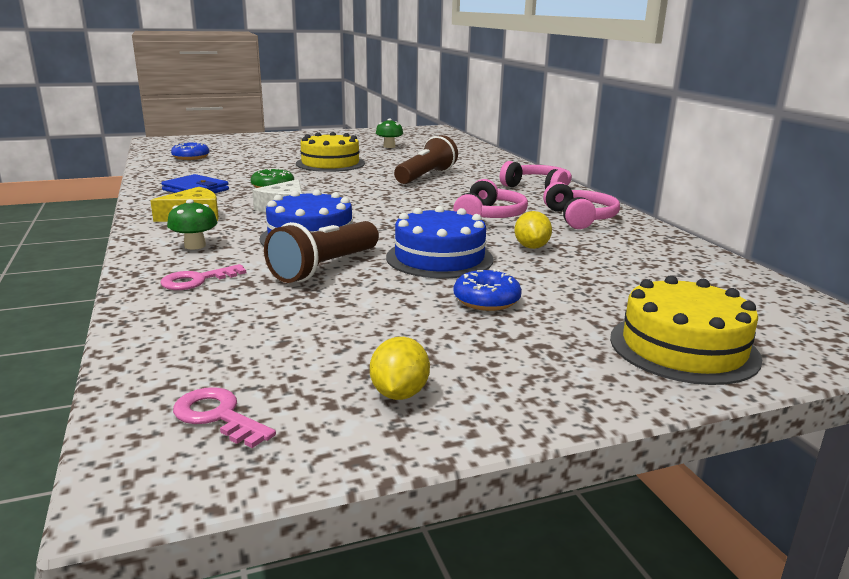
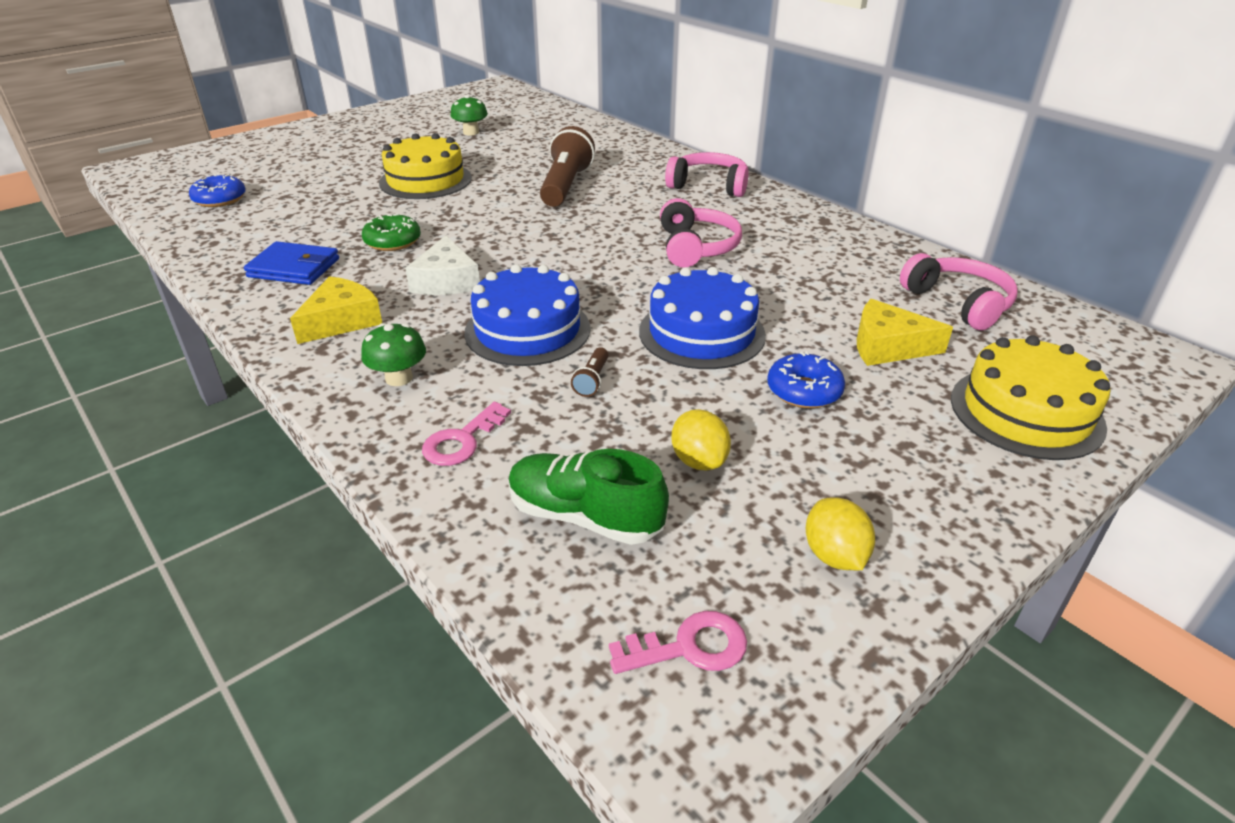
camera: 20 degrees left, 15 degrees up
(218, 416) = (689, 647): pink key -> pink key turned 150 degrees clockwise
(231, 332) = (585, 517): none -> green shoe
(325, 268) = (592, 380): brown flashlight -> brown flashlight, size x0.43
(531, 247) = (780, 292): yellow lemon -> yellow lemon (699, 461)
(580, 218) = (791, 231): pink headphones -> pink headphones (958, 303)
(592, 289) = (888, 346): none -> yellow cheese

